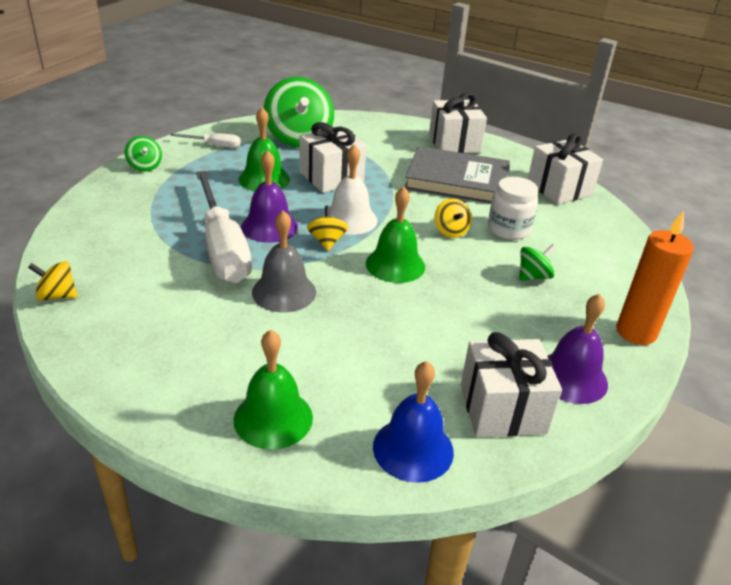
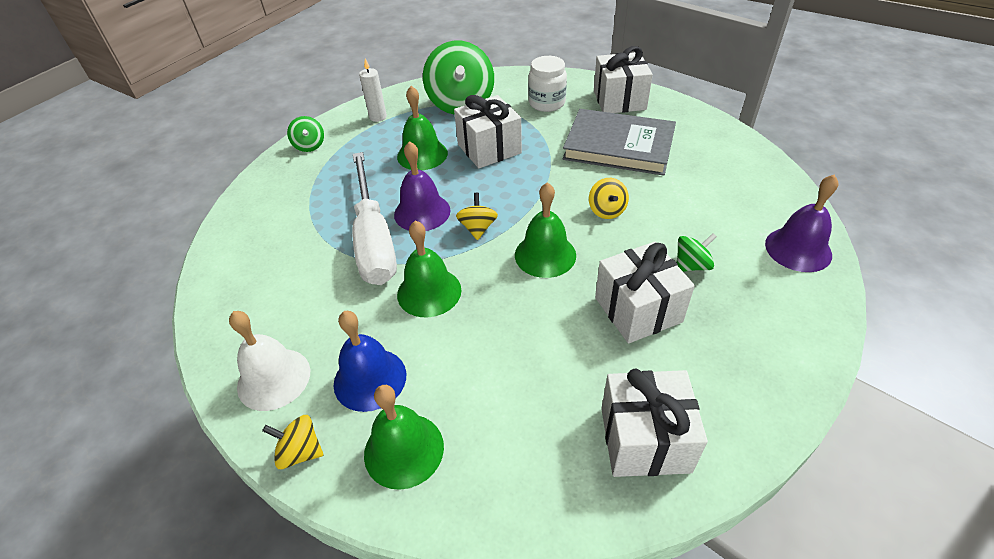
camera: 10 degrees right, 10 degrees up
(57, 295) = (212, 301): yellow spinning top -> yellow spinning top (300, 452)
(214, 145) = (378, 117): white screwdriver -> white candle
(284, 292) = (429, 292): grey bell -> green bell
(350, 219) = (503, 200): white bell -> white bell (274, 378)
(413, 449) = (544, 491): blue bell -> blue bell (370, 379)
(508, 229) = (669, 206): white jar -> white jar (547, 103)
(559, 189) = (728, 151): white gift -> white gift (638, 309)
(571, 377) = (724, 397): purple bell -> purple bell (798, 249)
(636, 332) = (802, 337): orange candle -> none

